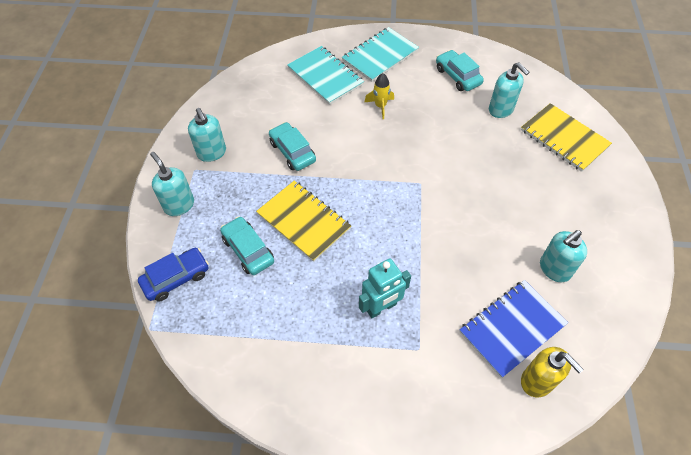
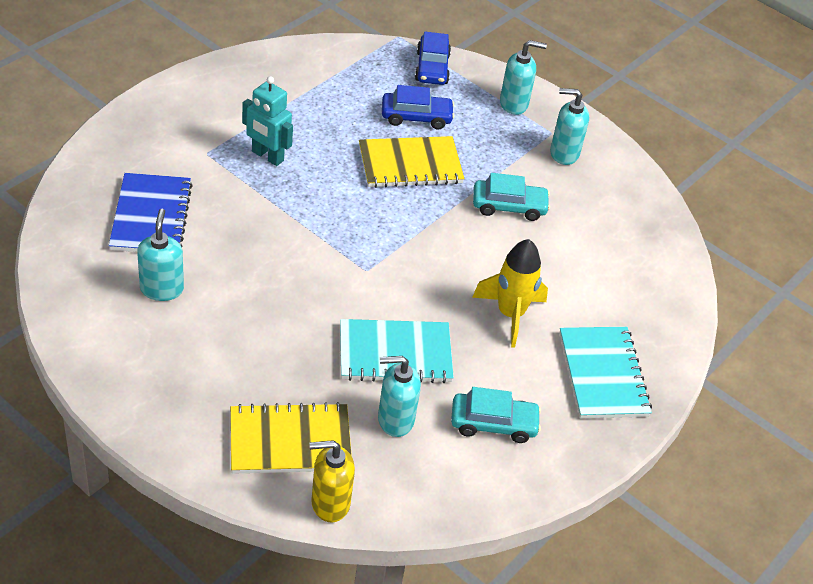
camera: 120 degrees right, 10 degrees down
(248, 250) = (416, 117): turquoise car -> blue car
(325, 76) = (608, 300): turquoise notebook -> turquoise notebook (395, 354)
(380, 106) = (510, 314): yellow rocket -> yellow rocket, size x1.65
(381, 307) = (267, 156): turquoise robot -> turquoise robot turned 60 degrees counterclockwise
(537, 381) = (95, 197): yellow soap dispenser -> yellow soap dispenser (330, 503)

